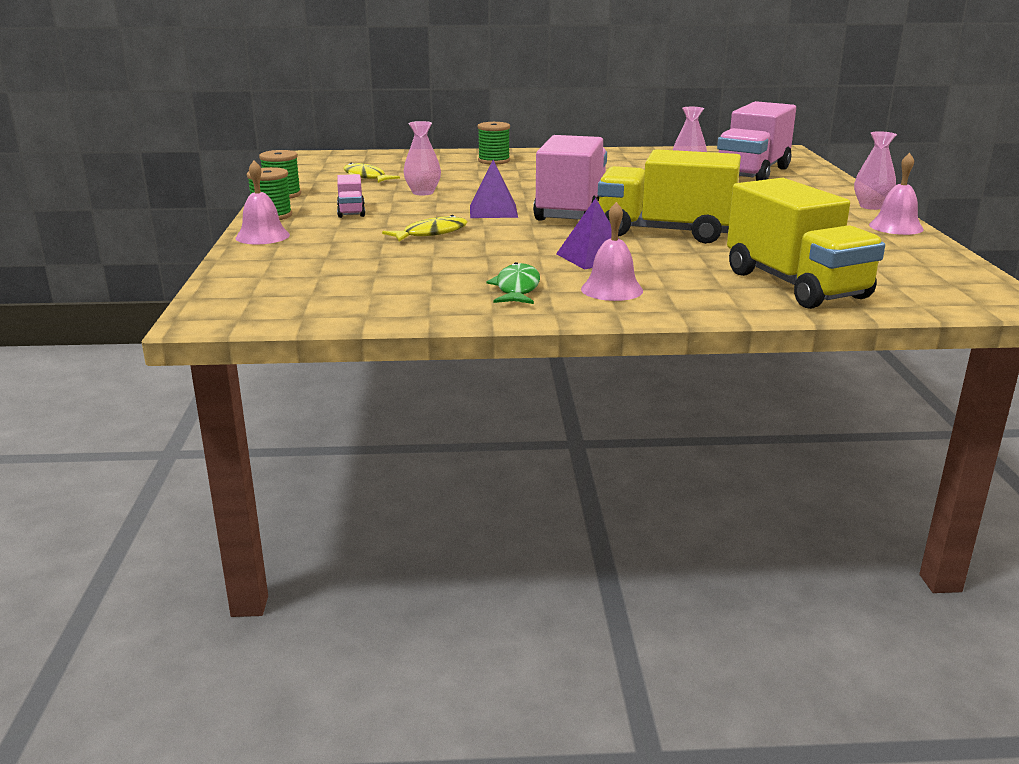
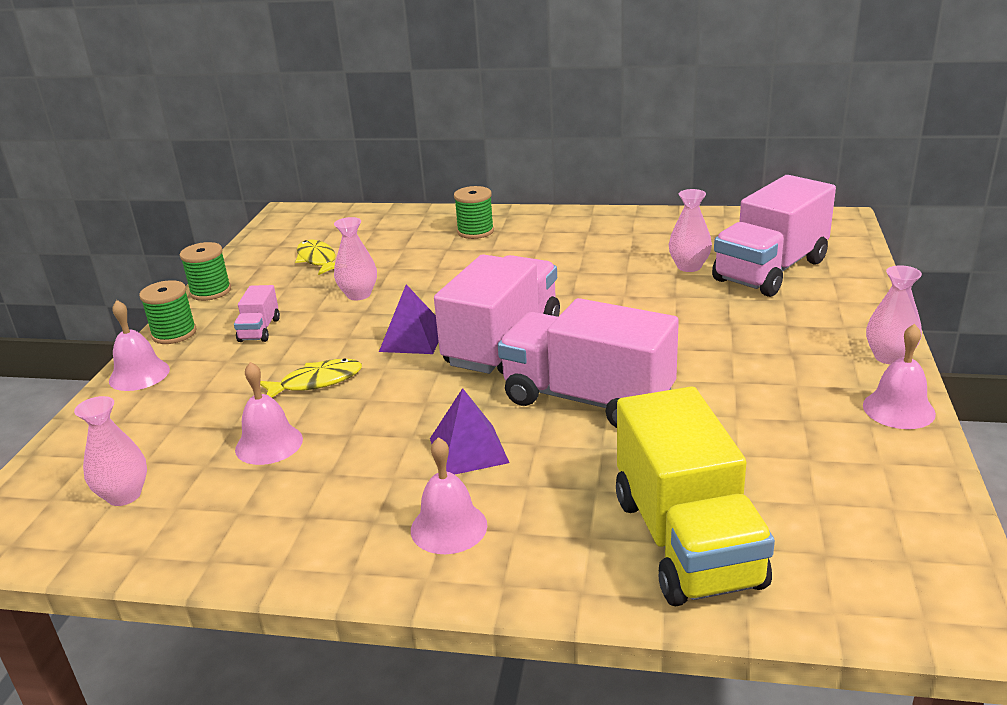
camera: 15 degrees right, 5 degrees up
(318, 291) = (124, 495): none -> pink vase
(421, 262) = (269, 444): none -> pink bell
(517, 288) = (340, 512): green fish -> none
(665, 232) = (587, 399): yellow truck -> pink truck

